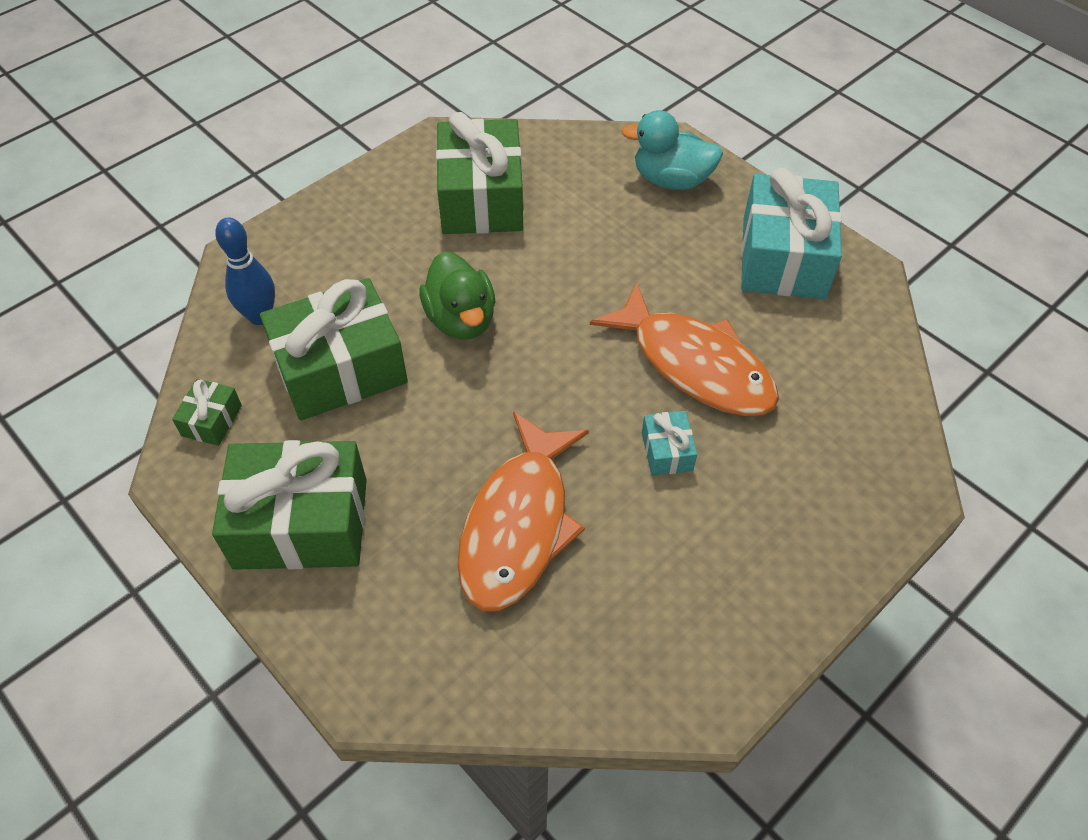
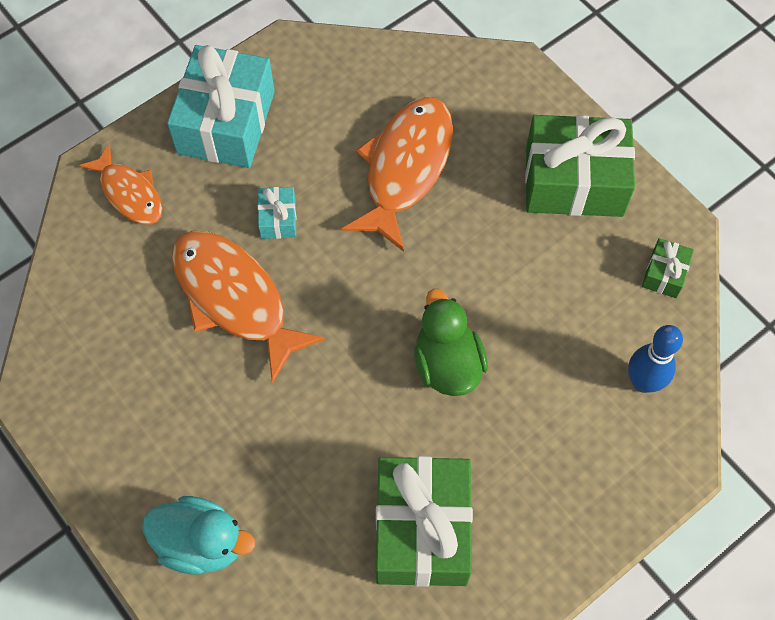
camera: 175 degrees left, 10 degrees up
(340, 369) = (558, 317): green gift -> none
(783, 257) = (112, 418): turquoise gift -> turquoise gift (226, 122)
(855, 469) = (129, 193): none -> orange fish

